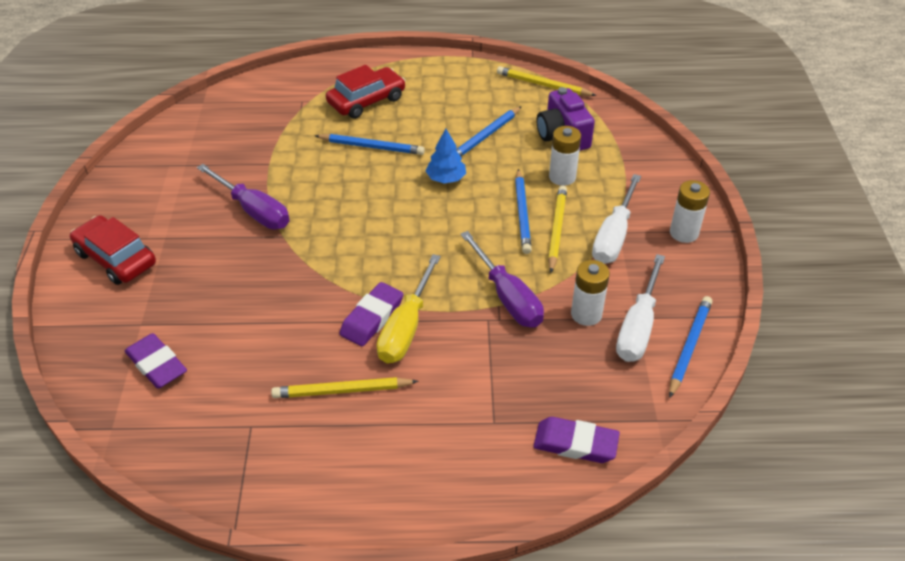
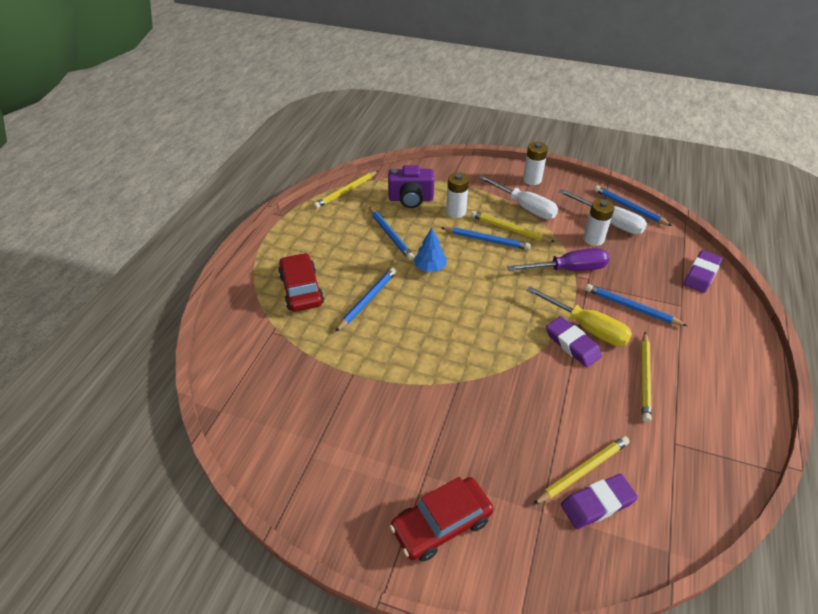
camera: 70 degrees left, 0 degrees up
(193, 349) = (583, 471): none -> yellow pencil
(253, 210) = (416, 396): purple screwdriver -> none
(464, 367) = (631, 307): none -> blue pencil

